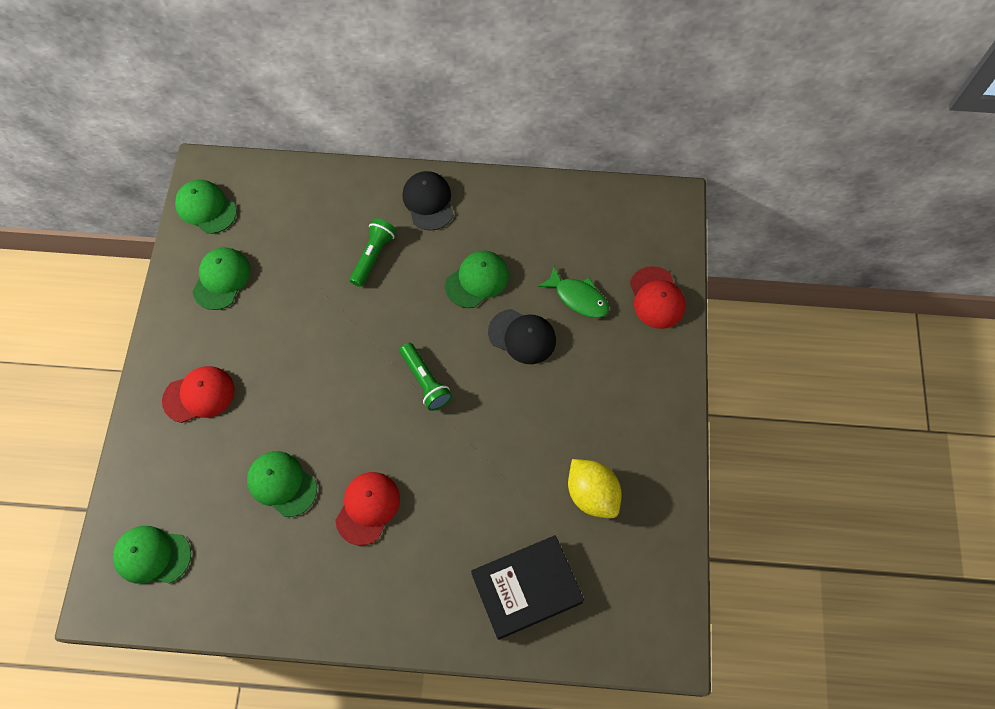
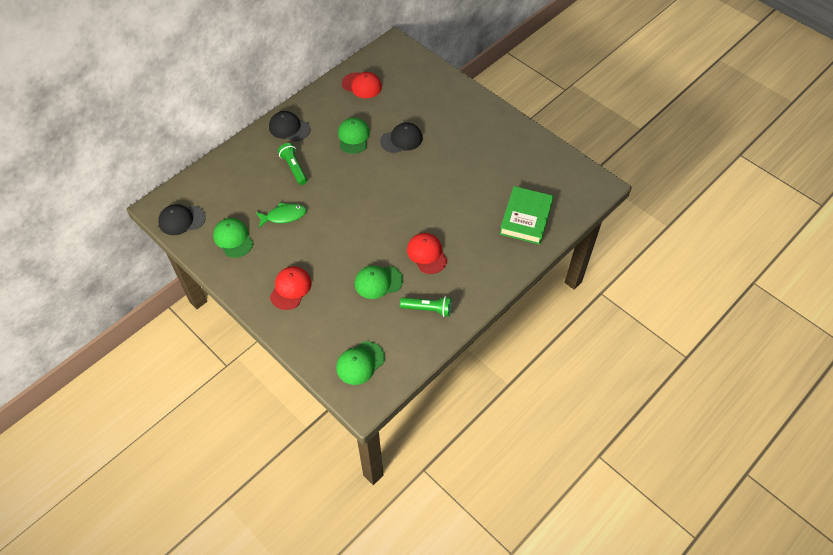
camera: 50 degrees left, 10 degrees down
(206, 208) = (182, 220): green cap -> black cap
(425, 381) = (385, 190): green flashlight -> green flashlight (428, 309)
(526, 588) = (526, 218): black book -> green book
(578, 297) = (404, 107): green fish -> green fish (284, 216)
(592, 494) = (504, 166): yellow lemon -> none
(656, 298) = (435, 81): red cap -> red cap (362, 85)

